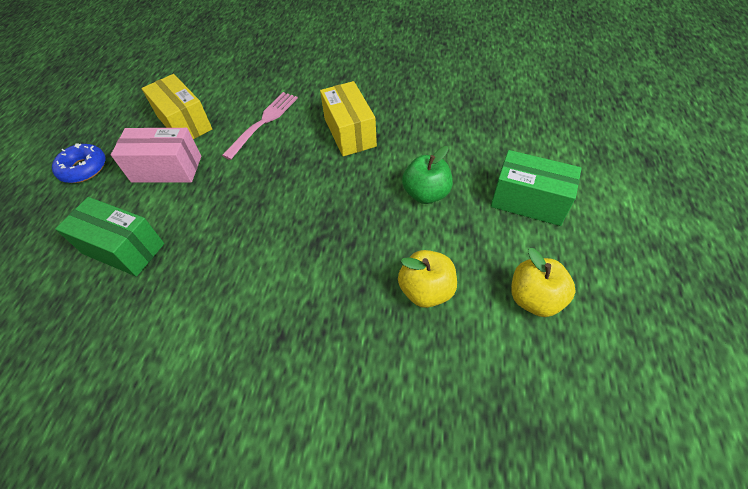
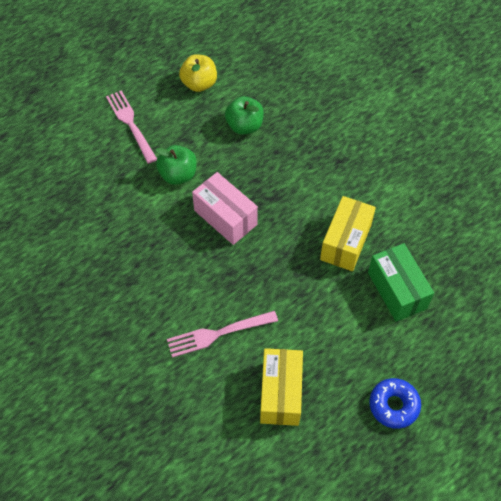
camera: 140 degrees left, 5 degrees up
(167, 169) = (327, 345): pink box -> pink box (225, 217)
(350, 132) = (167, 264): yellow box -> yellow box (345, 242)
(426, 290) = (244, 126): yellow apple -> green apple
(528, 201) = (130, 124): green box -> pink fork

